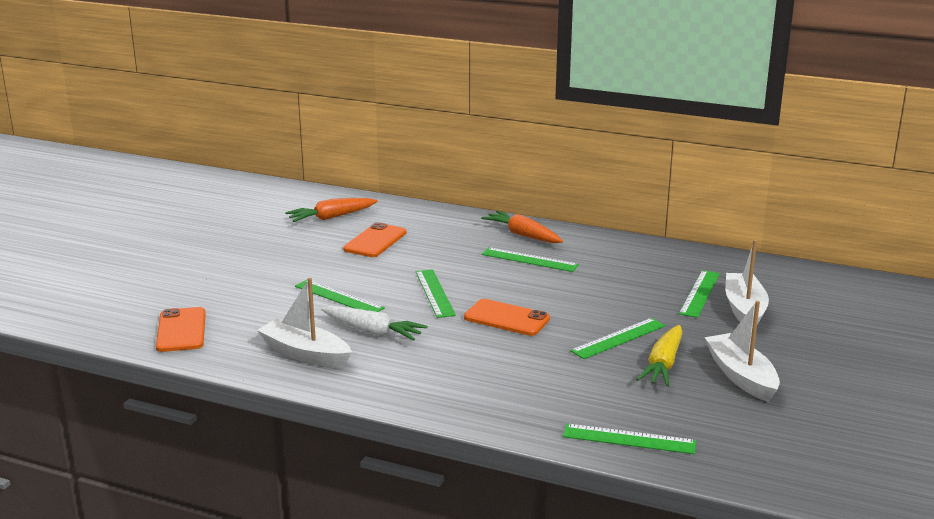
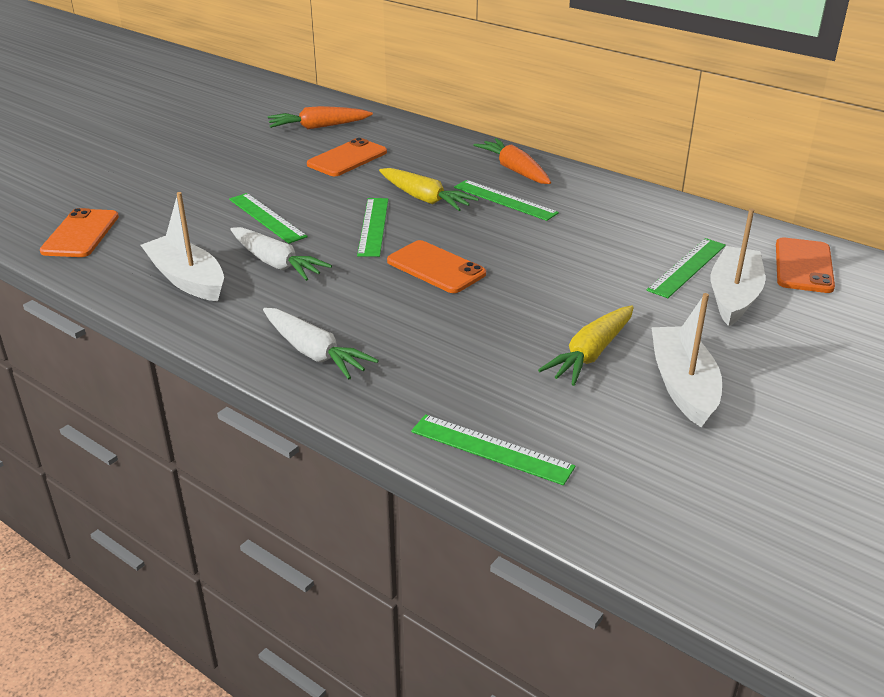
camera: 15 degrees right, 10 degrees up
(451, 393) = (314, 353): none -> white carrot
(463, 266) = (424, 199): none -> yellow carrot
(618, 338) = (554, 311): green ruler -> none
(783, 282) = (803, 266): none -> orange phone

